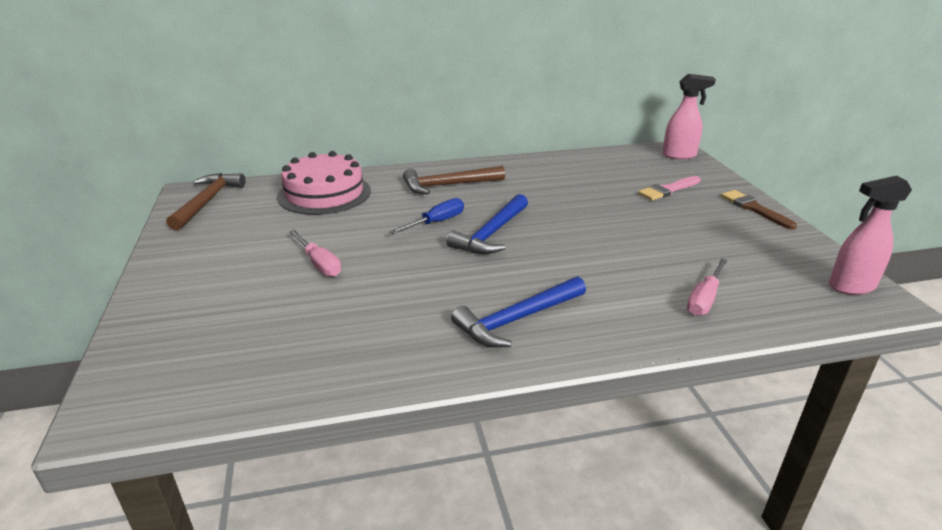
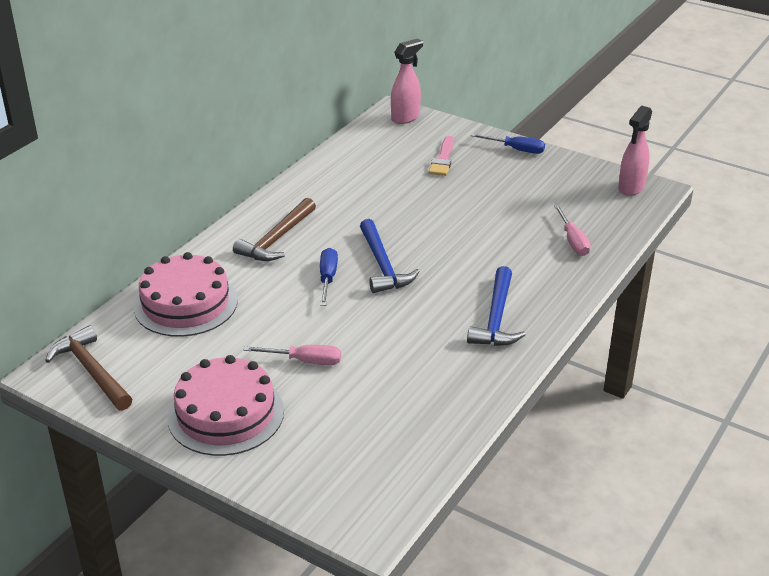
camera: 45 degrees left, 5 degrees up
(211, 266) = (226, 414): none -> pink cake
(754, 209) = (516, 149): brown brush -> blue screwdriver

